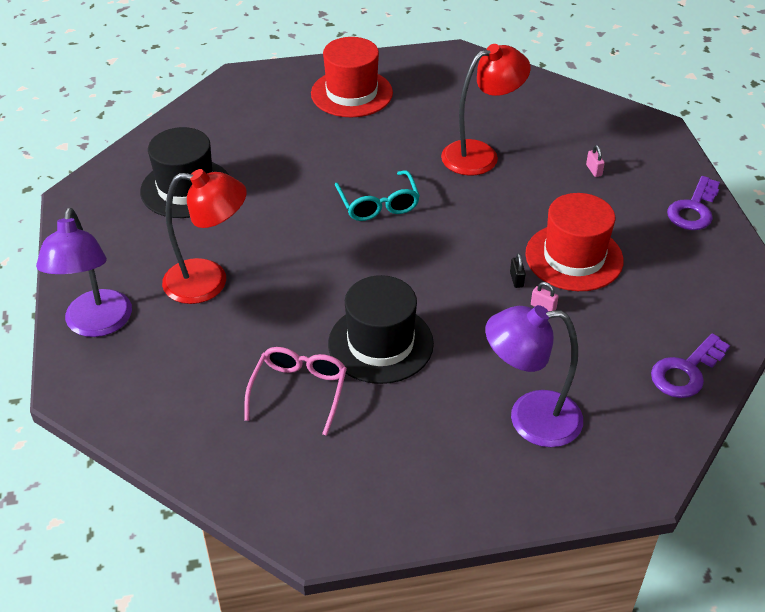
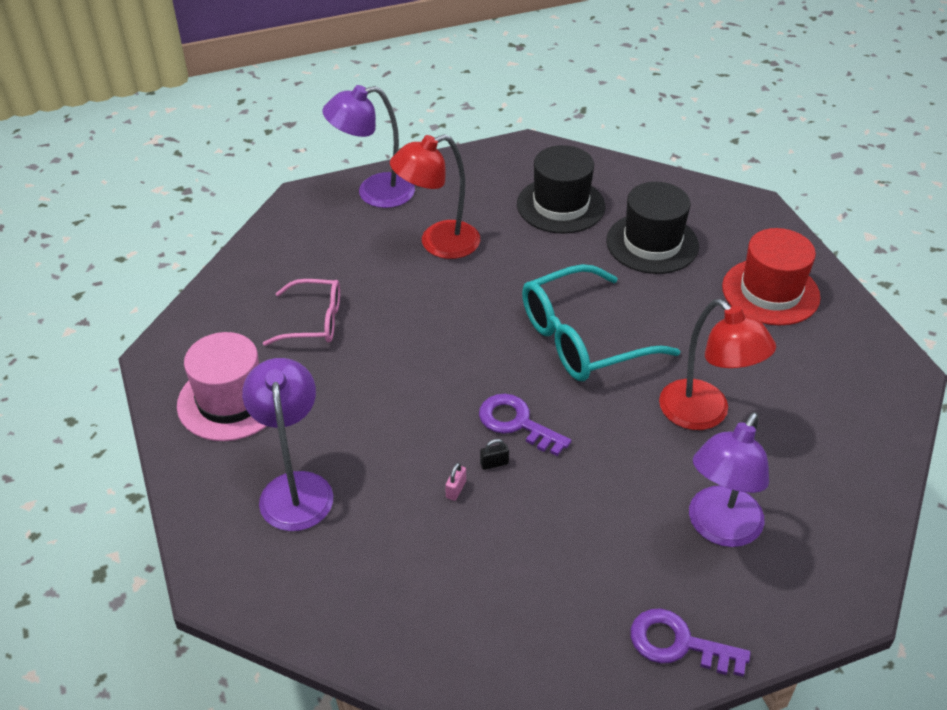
camera: 80 degrees right, 0 degrees up
(209, 282) = (438, 244): red lamp -> red lamp turned 75 degrees clockwise
(378, 205) = (582, 339): turquoise glasses -> turquoise glasses, size x1.65
(380, 343) = (380, 366): black hat -> black hat (652, 243)
(403, 468) = (231, 400): none -> pink hat
(574, 257) = (545, 514): red hat -> none
(594, 170) = (719, 529): pink padlock -> purple lamp
(686, 371) = (377, 628): purple key -> purple key (516, 423)

